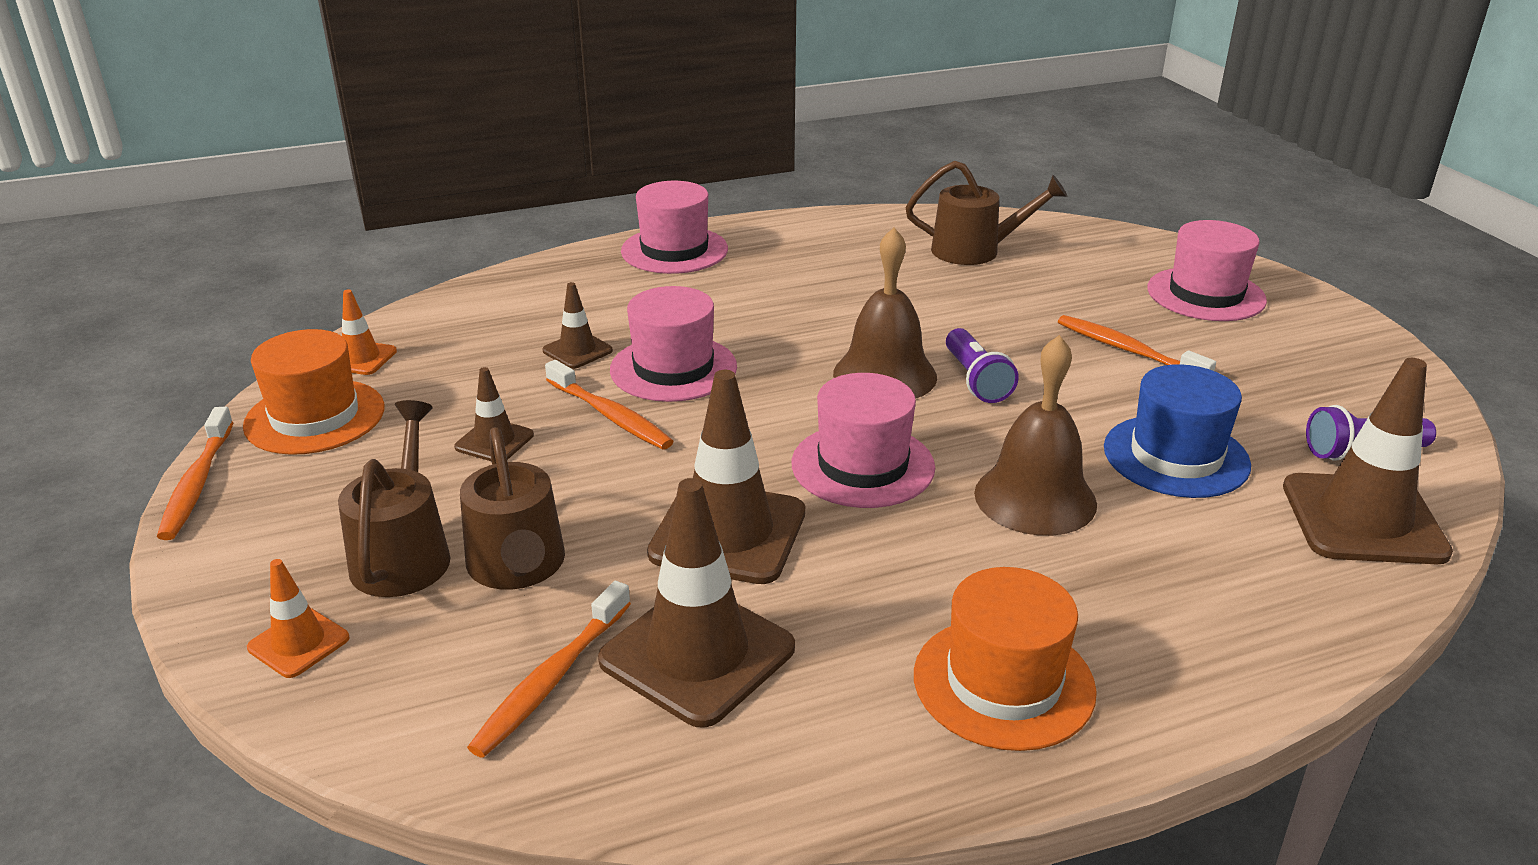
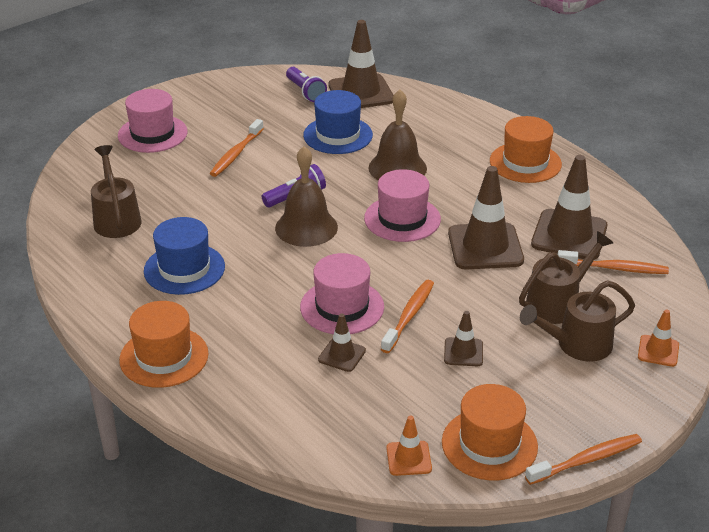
camera: 110 degrees left, 5 degrees up
(674, 250) = (164, 357): pink hat -> orange hat
(836, 278) = (184, 269): none -> blue hat

